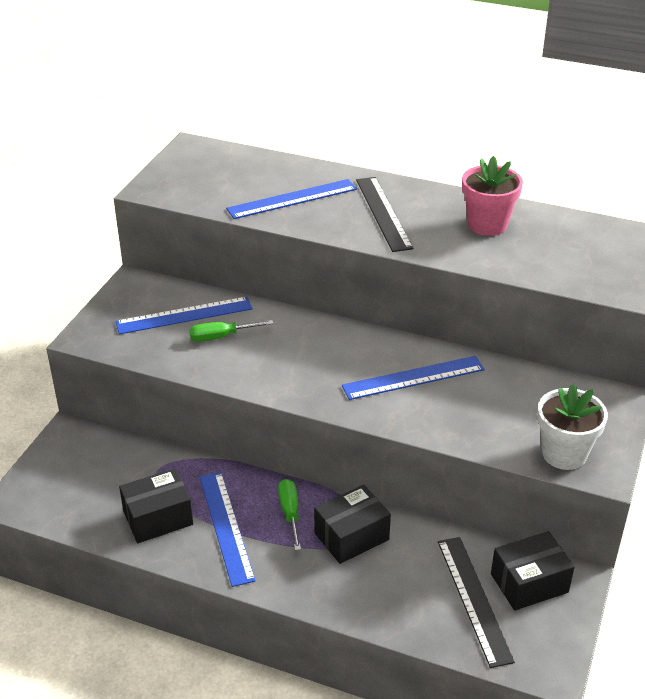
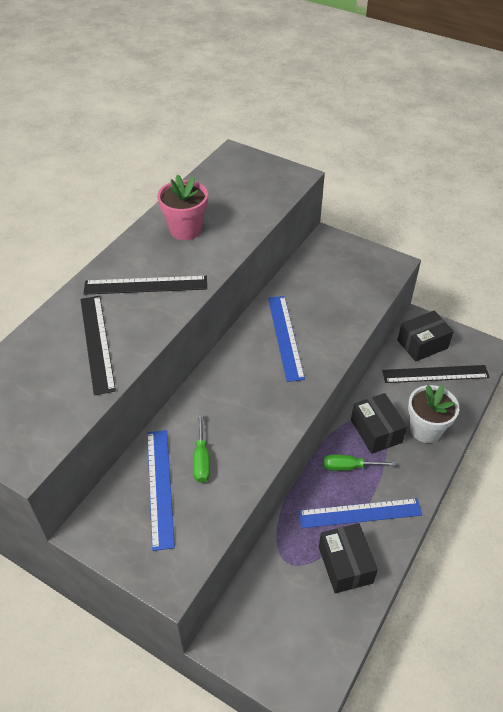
camera: 80 degrees left, 10 degrees up
(292, 199) = (97, 343): blue ruler -> black ruler
(529, 583) = (422, 344): black box -> black box turned 75 degrees clockwise
(564, 454) = (376, 276): white flower pot -> white flower pot (425, 429)

